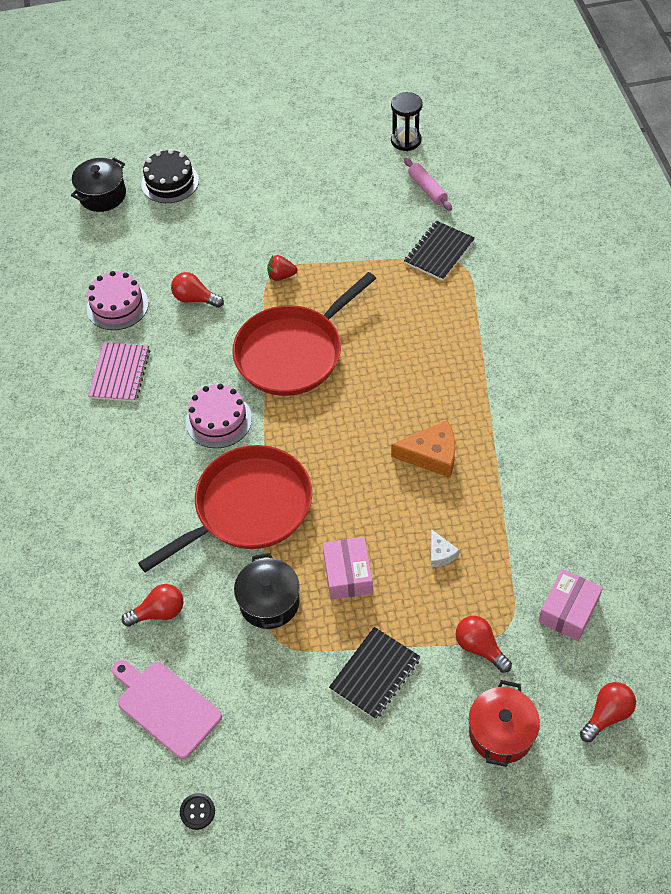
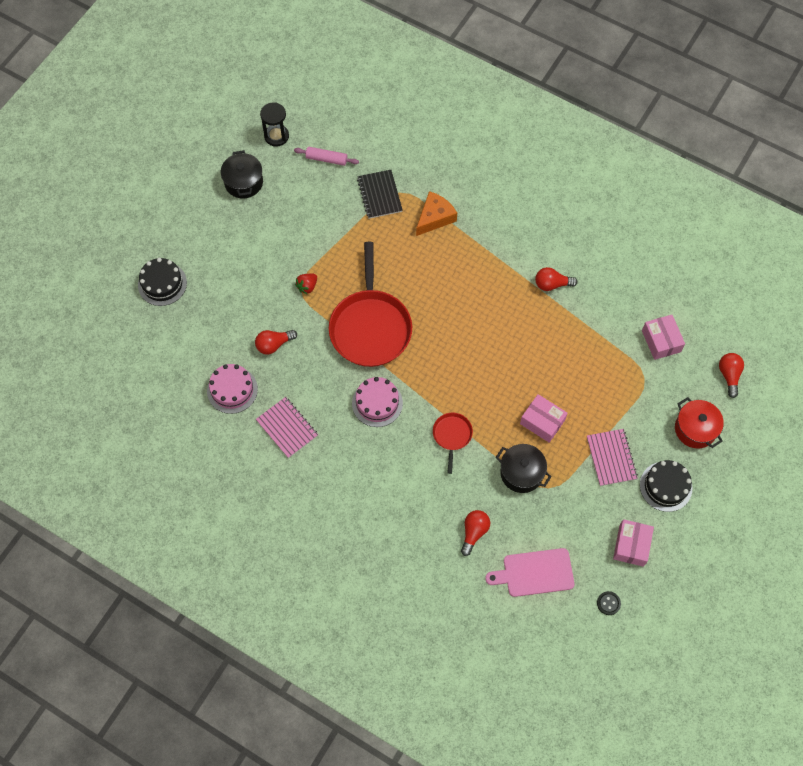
camera: 50 degrees left, 10 degrees up
(102, 195) = (129, 329): black pot -> black pot (244, 182)
(248, 508) = (452, 436): red pan -> red pan, size x0.46
(290, 780) = (631, 545): none -> pink box
(375, 674) = (611, 458): black notebook -> pink notebook
(398, 758) = (666, 486): none -> black cake
(431, 455) = (510, 320): orange cheese -> orange cheese (435, 217)
(440, 553) = (573, 368): white cheese -> none
(480, 647) = (642, 398): red light bulb -> red light bulb (552, 284)

